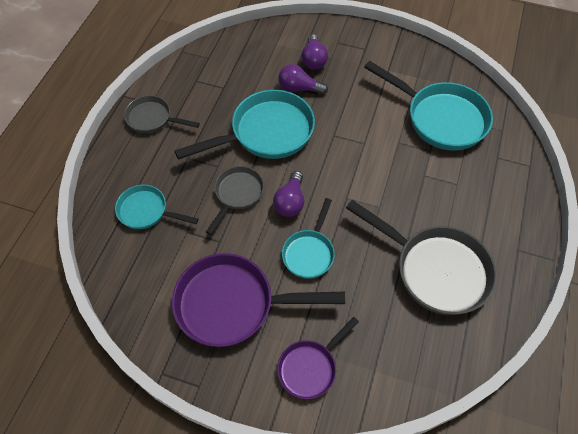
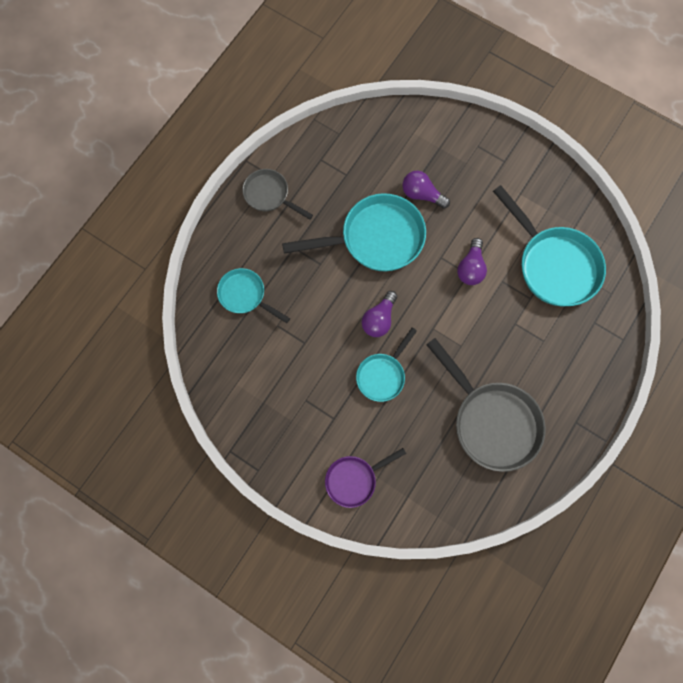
camera: 15 degrees right, 15 degrees up
(233, 304) = (302, 406): purple pan -> none
(237, 194) = (332, 299): grey pan -> none
(313, 60) = (446, 163): purple light bulb -> purple light bulb (471, 268)

